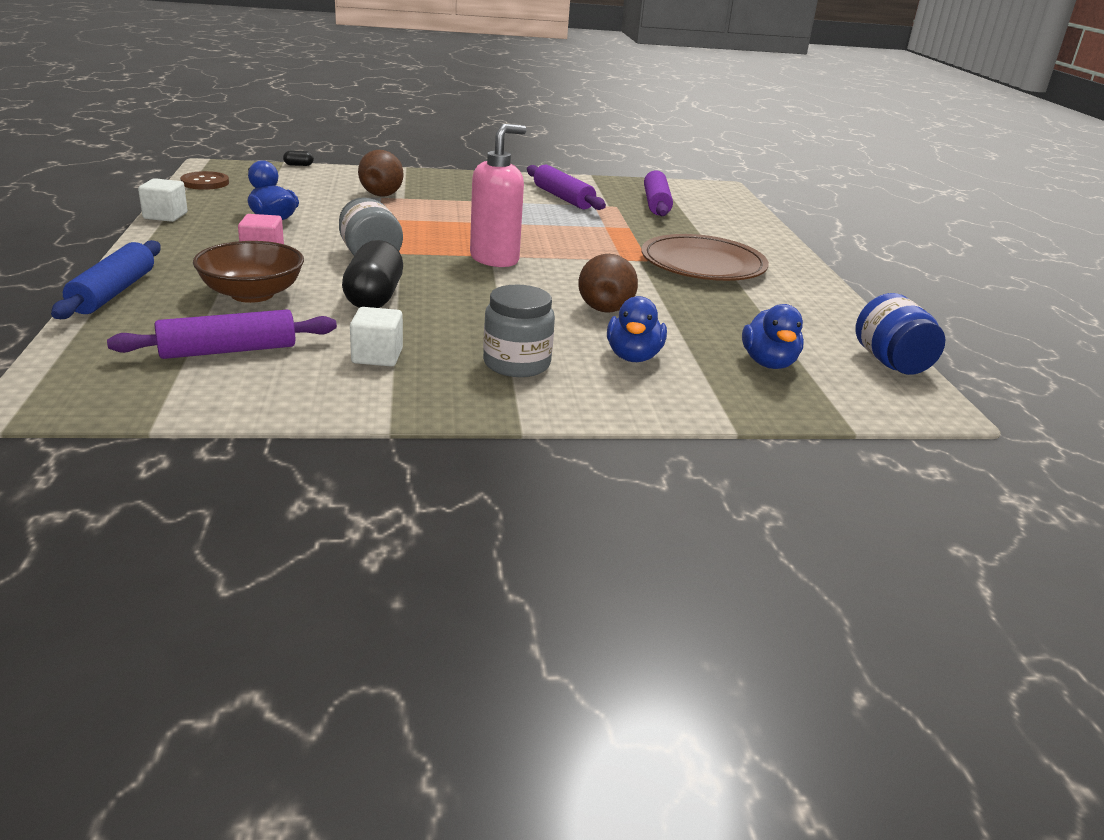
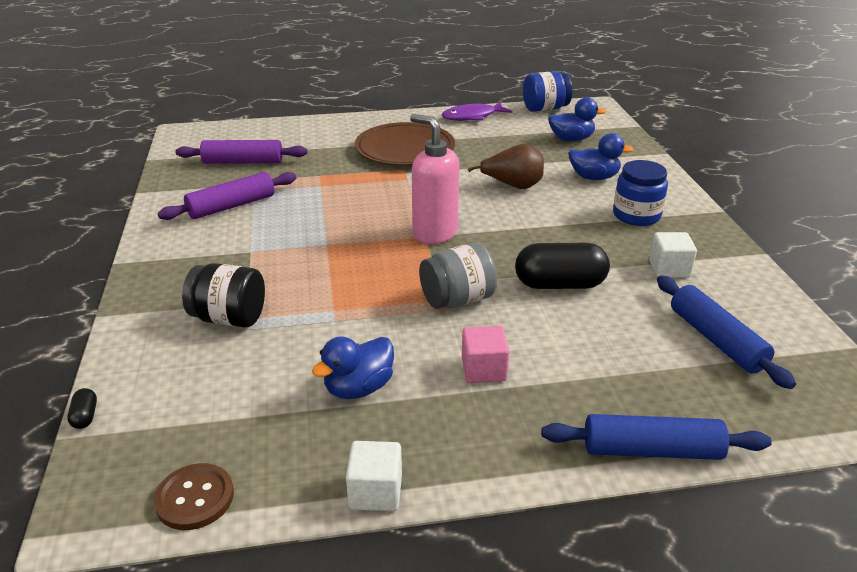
camera: 90 degrees left, 5 degrees up
(228, 350) = (716, 340): purple rolling pin -> blue rolling pin
(252, 294) = (595, 353): brown bowl -> none
(384, 193) = (229, 318): brown pear -> black jar
(516, 363) = (636, 215): grey jar -> blue jar
(828, 309) = (472, 117): none -> purple fish

